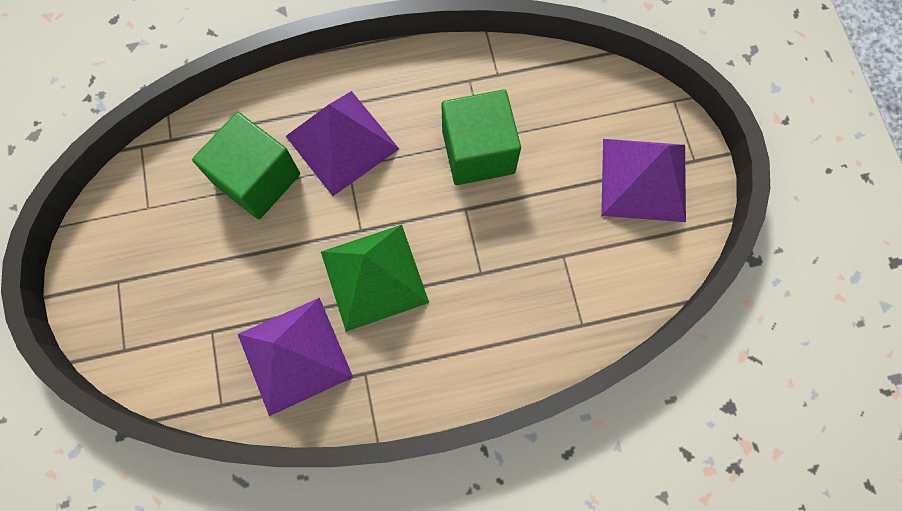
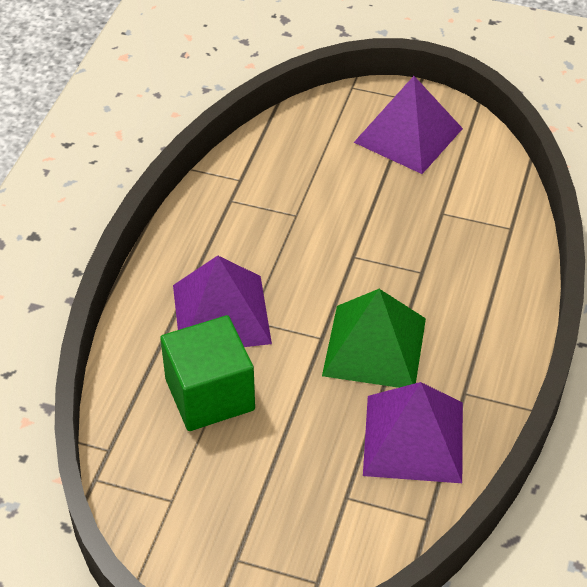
camera: 60 degrees left, 25 degrees down
(478, 152) = (305, 224): green cube -> none

